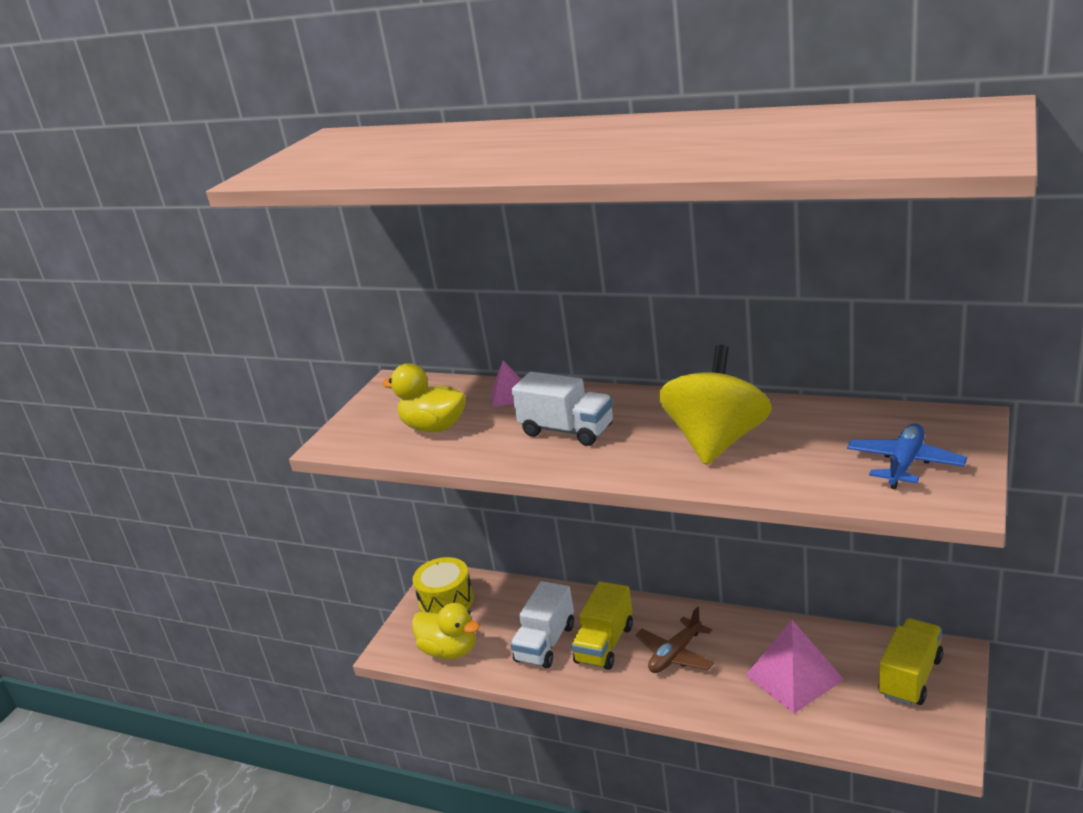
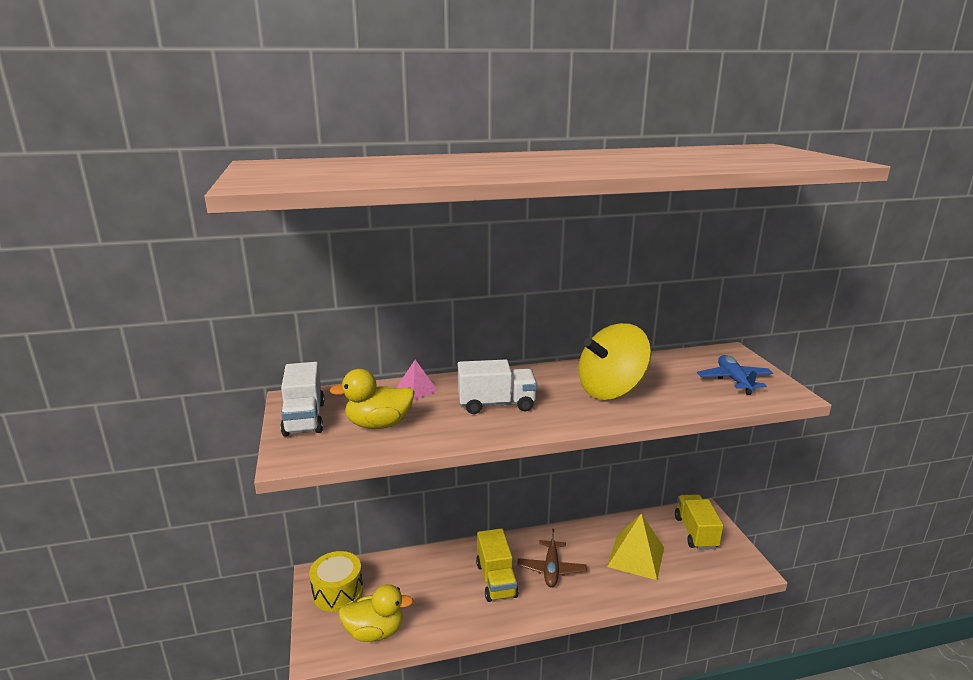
camera: 40 degrees left, 5 degrees down
(545, 643) = (451, 596): white truck -> white truck (304, 419)
(717, 442) = (611, 390): yellow spinning top -> yellow spinning top turned 105 degrees counterclockwise
(794, 677) = (636, 556): pink pyramid -> yellow pyramid

